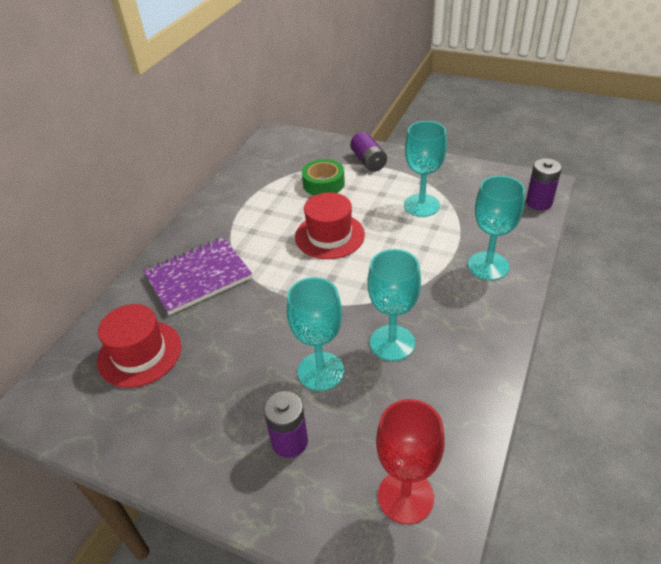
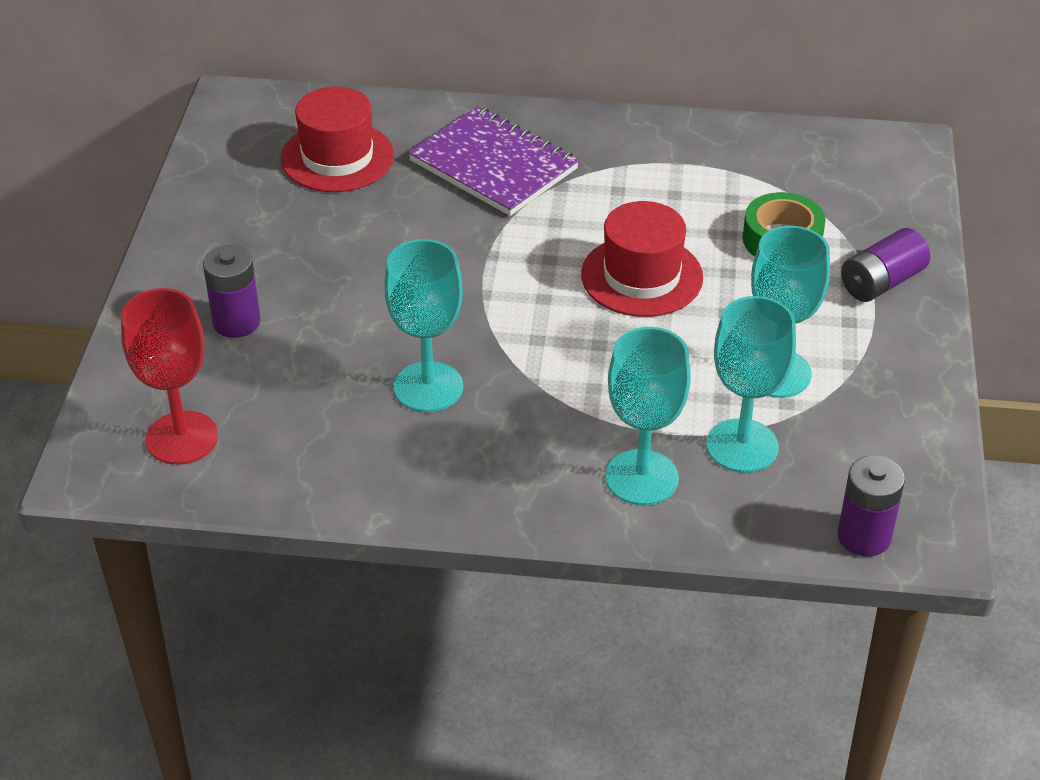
camera: 70 degrees right, 0 degrees up
(320, 371) = (355, 325): turquoise goblet -> turquoise goblet (742, 446)

